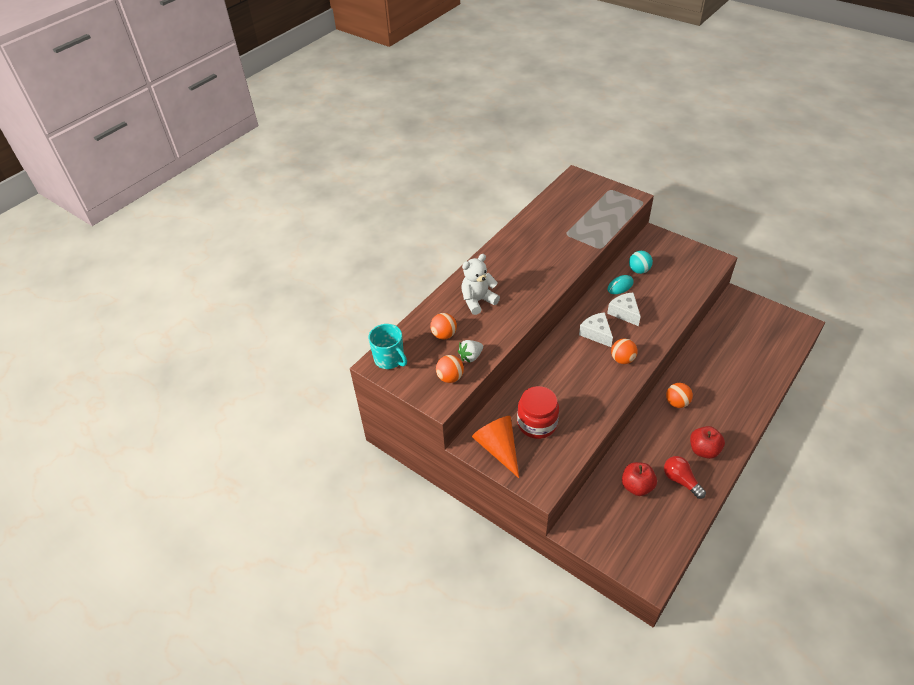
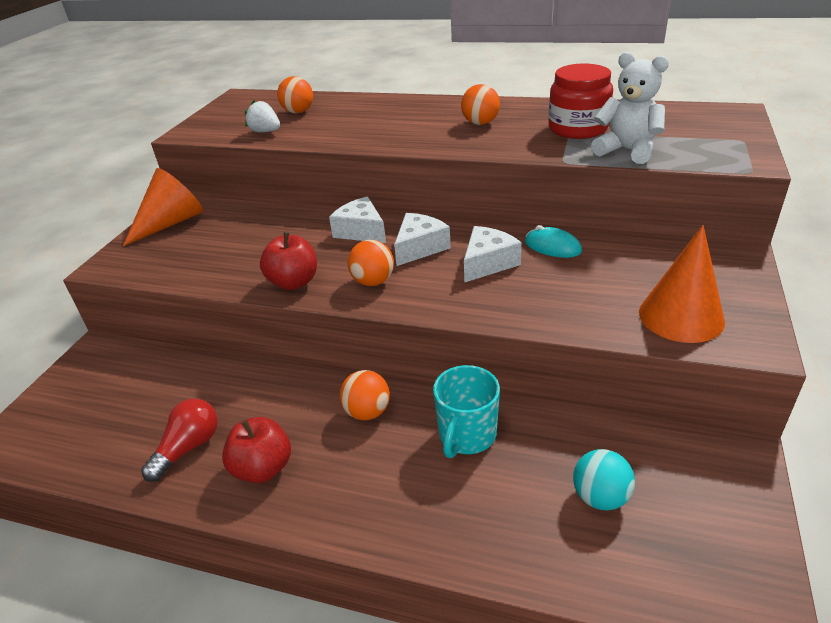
camera: 70 degrees right, 10 degrees down
(389, 359) = (247, 99): turquoise mug -> turquoise mug (466, 435)
(450, 377) = (226, 129): orange ball -> orange ball (480, 123)
(478, 301) = (371, 114): white teddy bear -> white teddy bear (627, 150)
(537, 423) = (218, 239): red jar -> red jar (577, 129)
(565, 353) = (361, 231): none -> white cheese
(637, 486) = (173, 397): red apple -> red apple (294, 282)
(639, 270) = (613, 257): turquoise ball -> turquoise ball (600, 497)
(692, 270) = (681, 316): none -> orange cone

